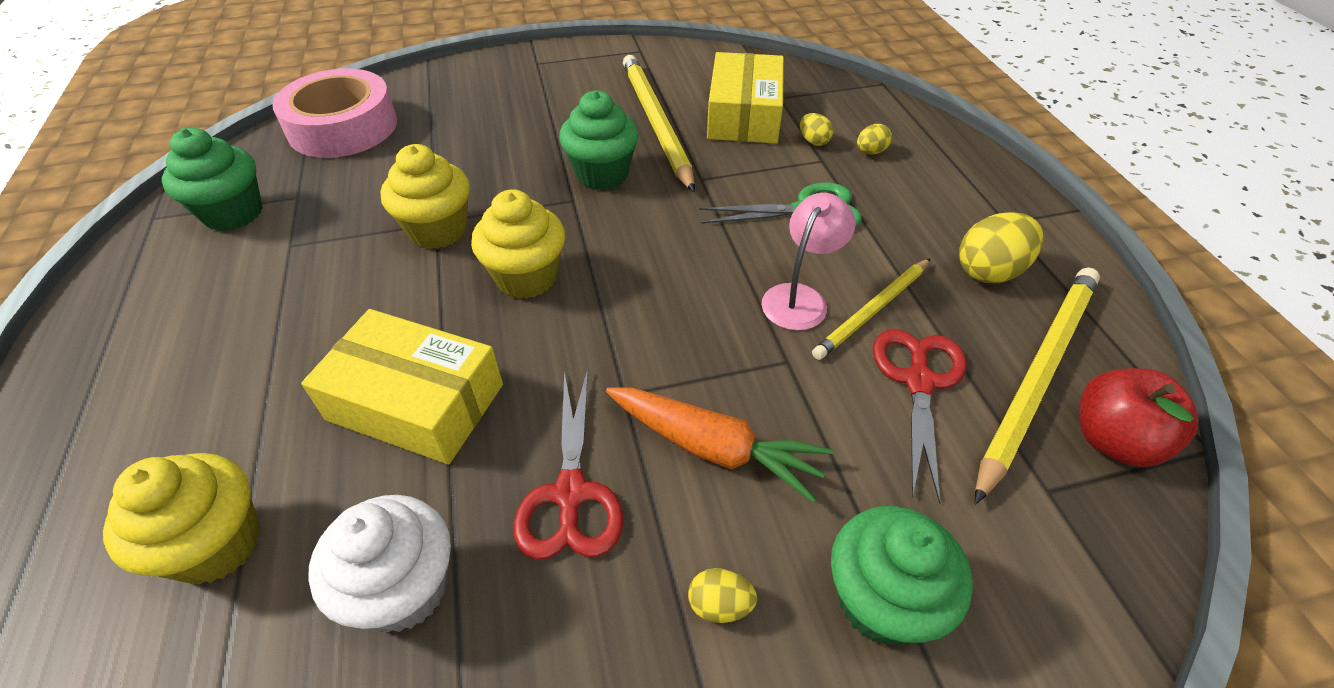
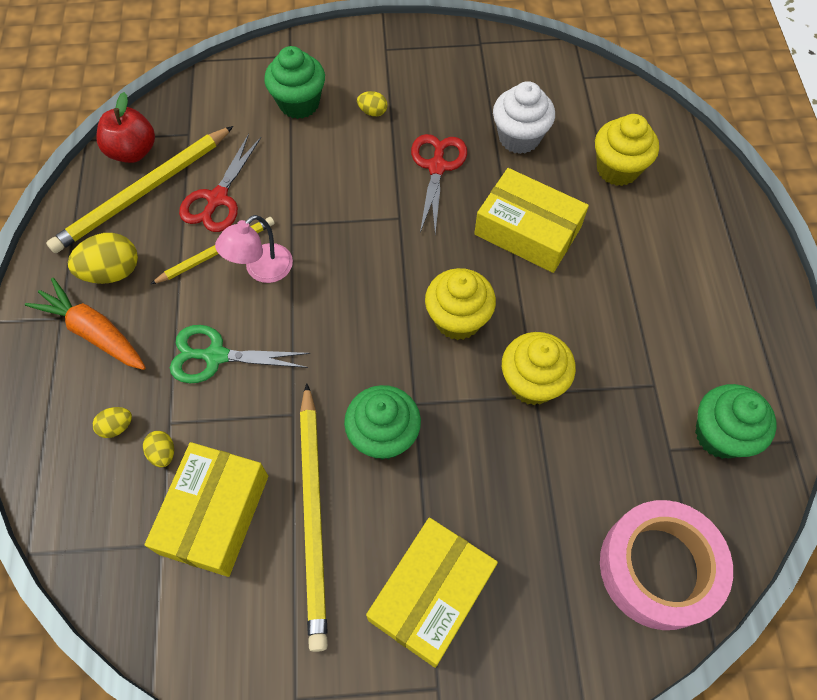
camera: 170 degrees left, 15 degrees up
(545, 96) = (431, 595): none -> yellow box
(715, 448) = (354, 178): orange carrot -> orange carrot (93, 332)

